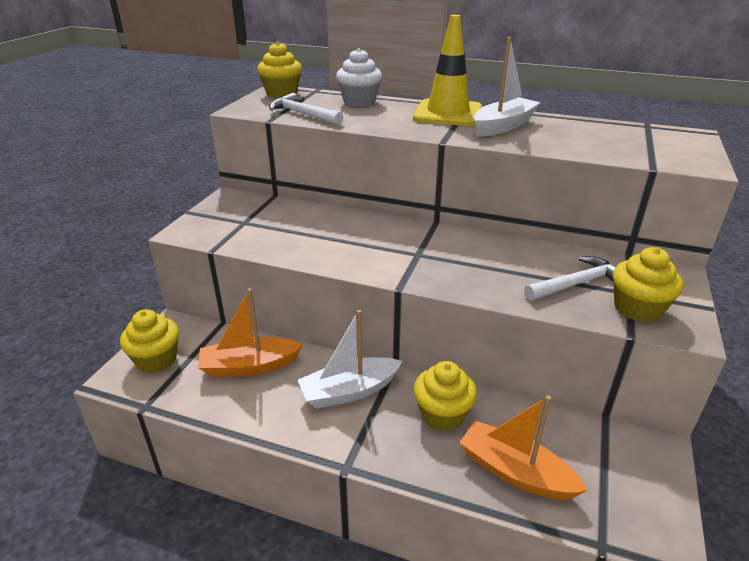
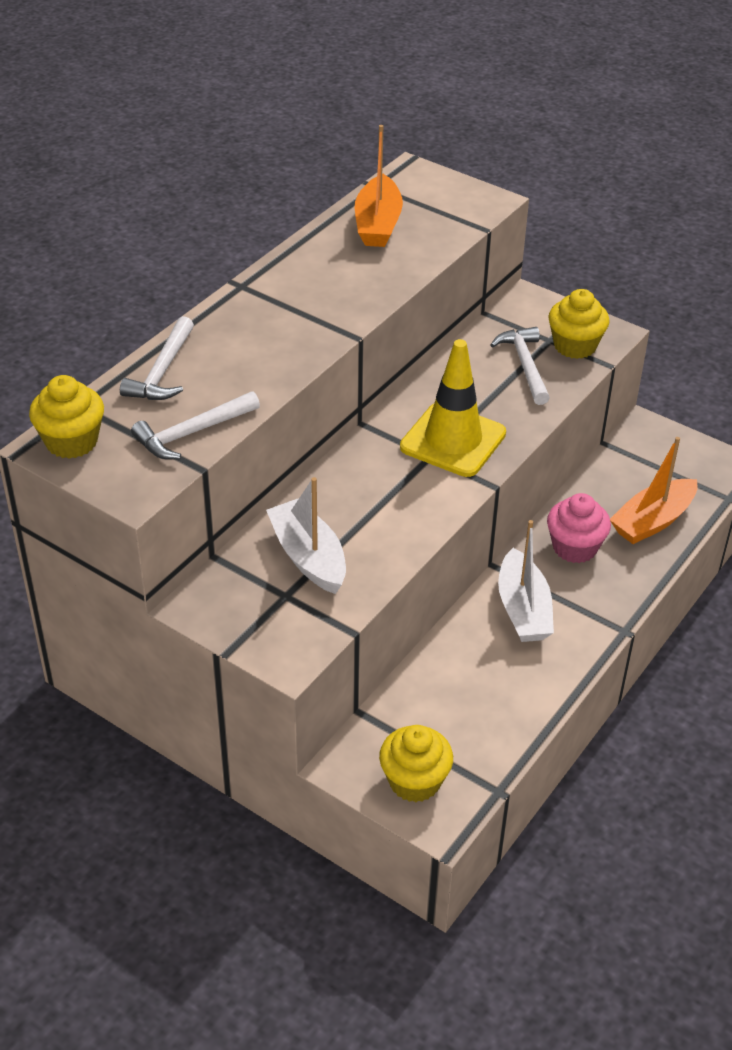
camera: 75 degrees left, 10 degrees up
(249, 366) = (456, 689): orange boat -> orange boat (378, 224)
(359, 101) = (163, 371): white cupcake -> white hammer
(442, 414) = (574, 547): yellow cupcake -> pink cupcake
(448, 113) = (259, 308): yellow traffic cone -> yellow traffic cone (453, 440)
(503, 126) = (327, 280): white boat -> white boat (308, 557)

